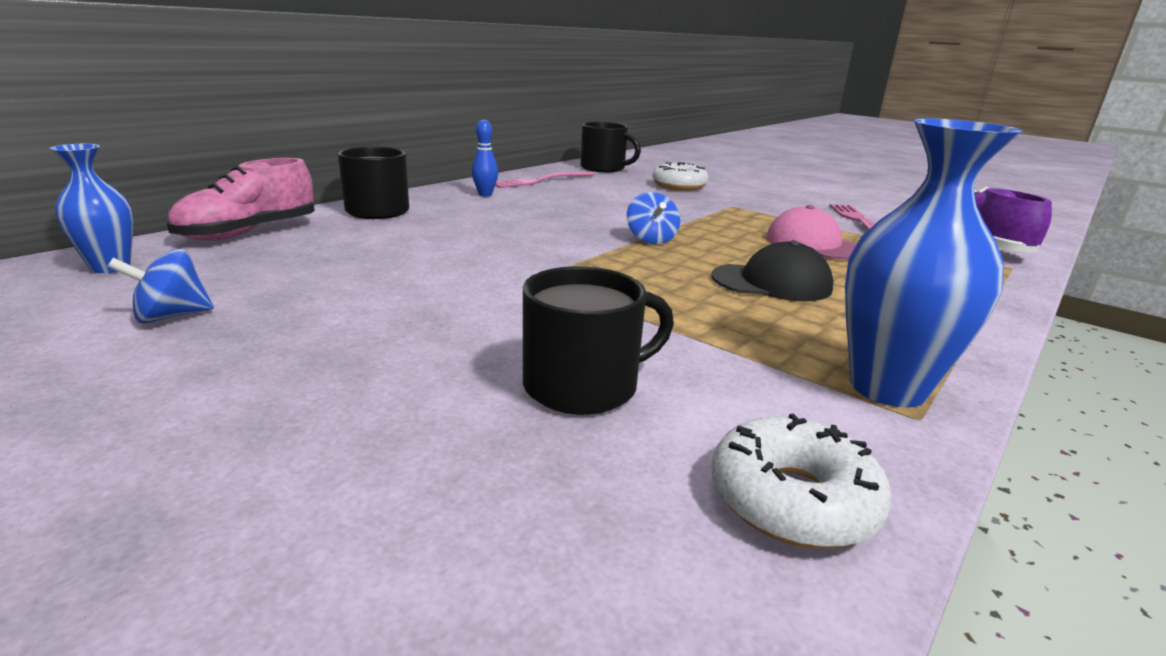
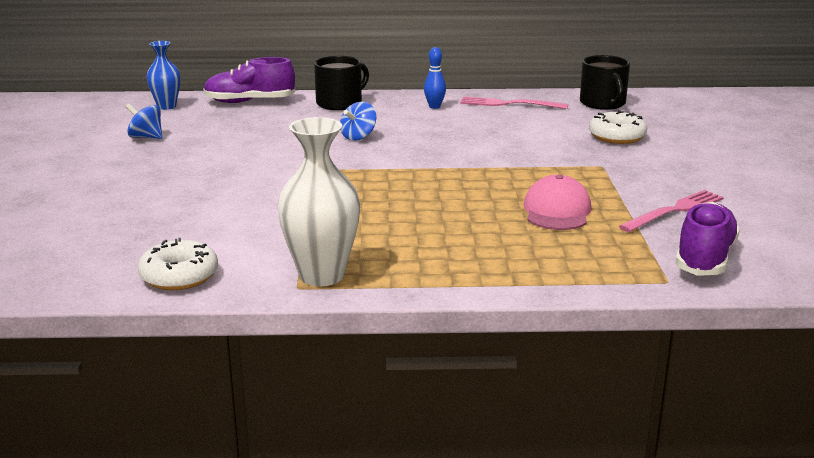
camera: 50 degrees right, 0 degrees up
(249, 232) = (249, 101): pink shoe -> purple shoe
(583, 385) = (211, 218): black mug -> none
(651, 239) = (448, 170): blue spinning top -> blue spinning top (358, 137)
(771, 282) = (435, 218): black cap -> none
(887, 388) = (321, 275): blue vase -> white vase

